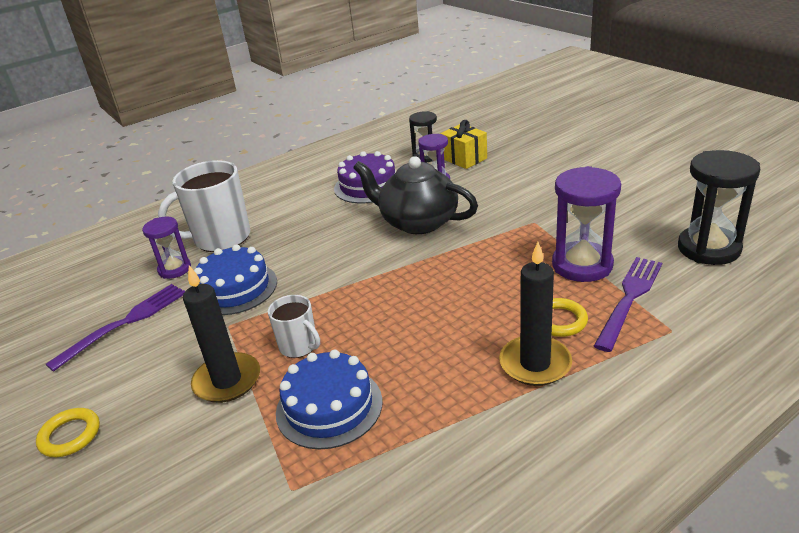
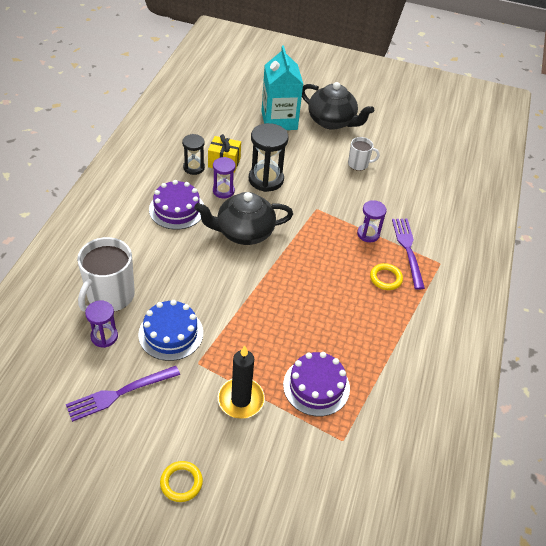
camera: 45 degrees left, 15 degrees up
(125, 323) = (119, 394): purple fork -> purple fork turned 120 degrees counterclockwise
(299, 346) = (260, 357): white mug -> white mug (358, 164)
(329, 407) = (316, 386): blue cake -> purple cake
(535, 364) = (395, 311): black candle -> none
(571, 135) = (279, 120): none -> turquoise carton
(582, 265) = (368, 234): purple hourglass -> purple hourglass, size x0.61
(644, 146) = (332, 121): none -> black teapot
(708, 248) = (421, 199): black hourglass -> black hourglass (266, 179)

